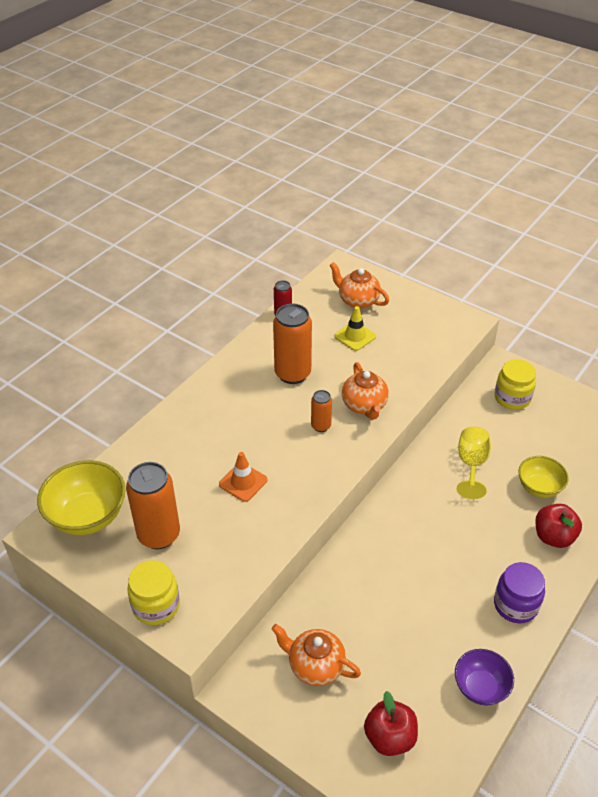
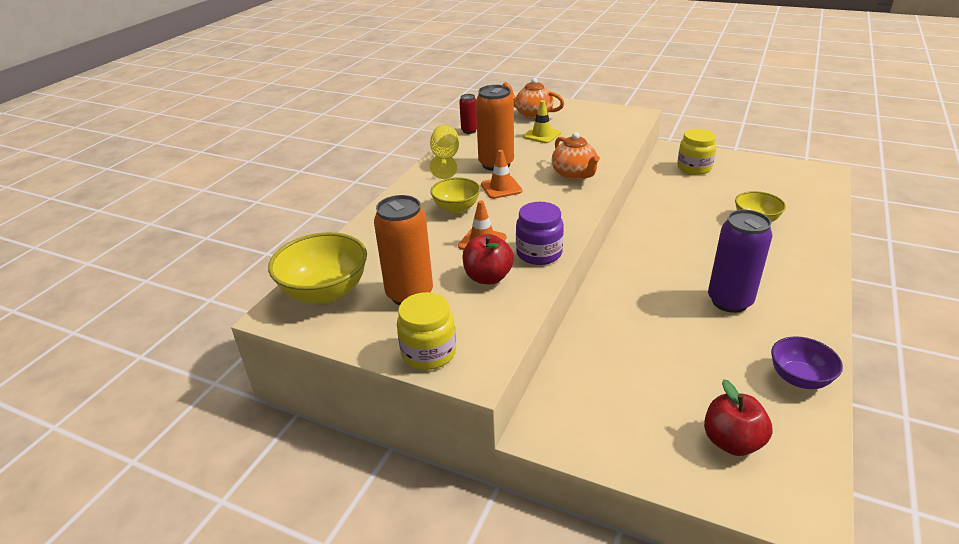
camera: 10 degrees left, 10 degrees down
(233, 431) = (456, 208): none -> yellow bowl
(285, 410) = (501, 188): none -> orange traffic cone
(315, 666) = (617, 392): orange teapot -> none
(321, 426) = (540, 193): orange can -> none
(461, 586) = (729, 301): none -> purple can
(471, 465) = (685, 214): yellow goblet -> yellow goblet (445, 160)
(515, 605) = (790, 306): purple jar -> purple jar (539, 253)
(553, 537) = (791, 251): red apple -> red apple (488, 277)

